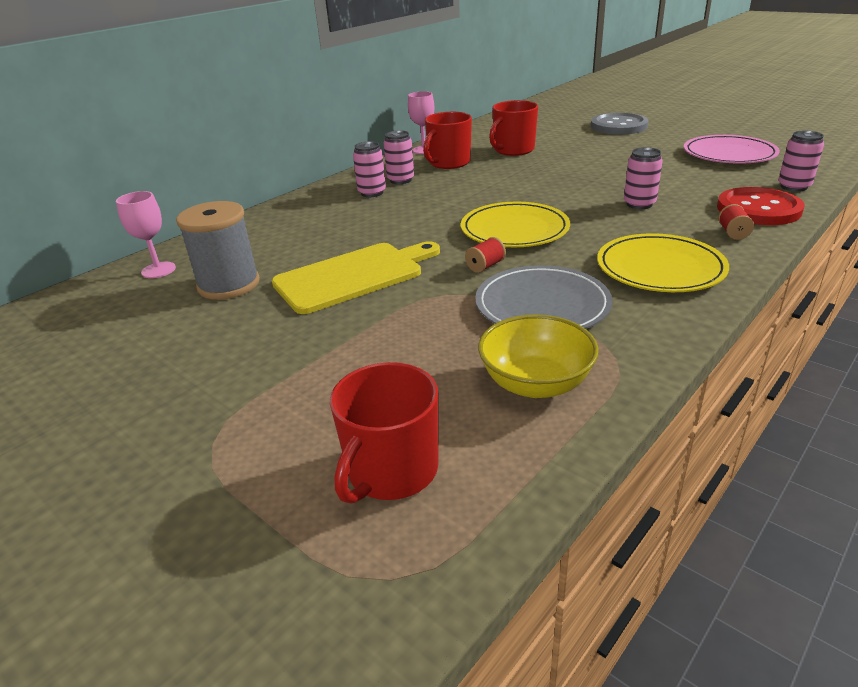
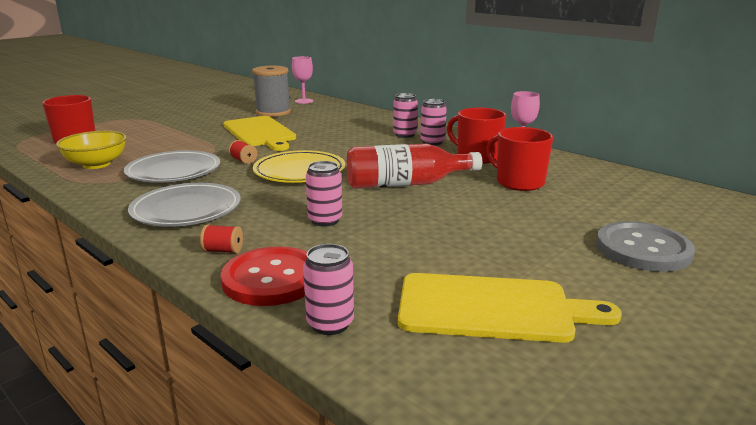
camera: 90 degrees right, 10 degrees down
(534, 183) = (406, 184): none -> red bottle
(660, 268) = (186, 209): yellow plate -> grey plate
(729, 154) = (492, 308): pink plate -> yellow cutting board

